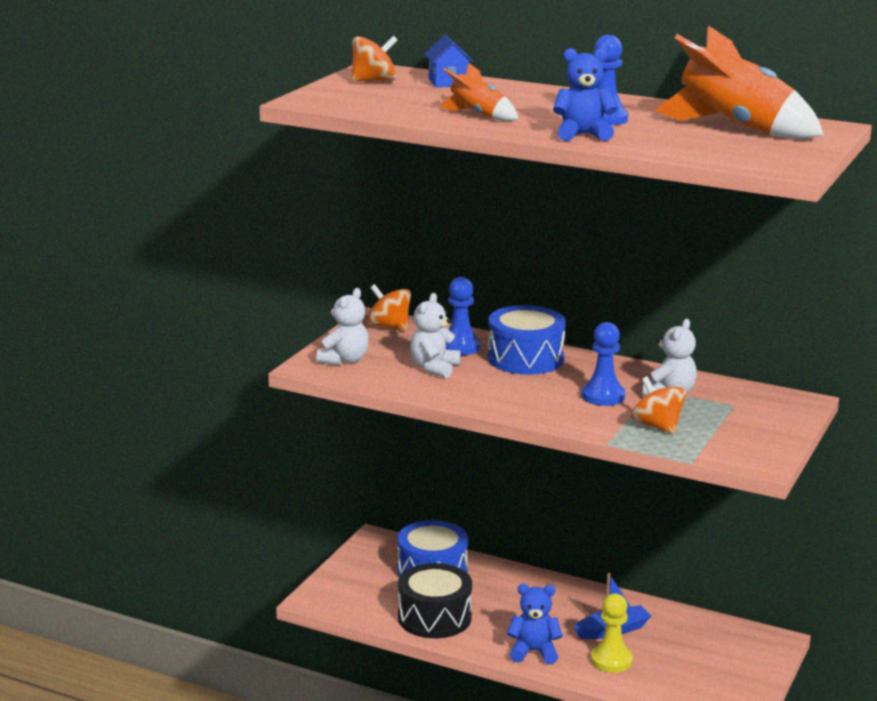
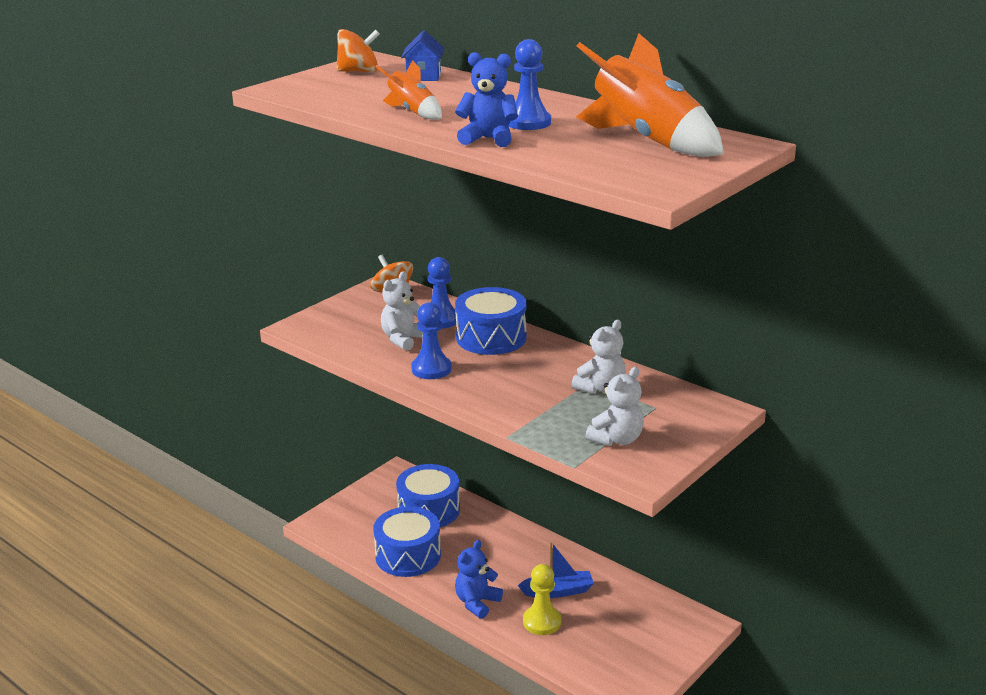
camera: 15 degrees right, 5 degrees up
(344, 360) = (331, 323): white teddy bear -> white teddy bear (616, 439)
(434, 617) = (408, 555): black drum -> blue drum
(534, 652) = (477, 602): blue teddy bear -> blue teddy bear turned 75 degrees counterclockwise
(603, 396) = (536, 384): blue pawn -> blue pawn (431, 369)
(657, 426) = (566, 423): orange spinning top -> none

